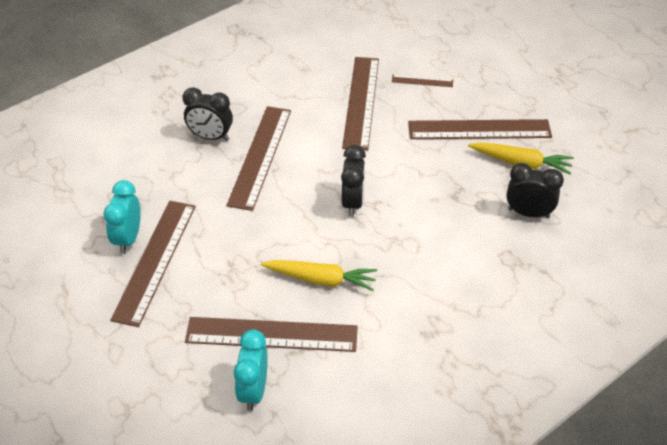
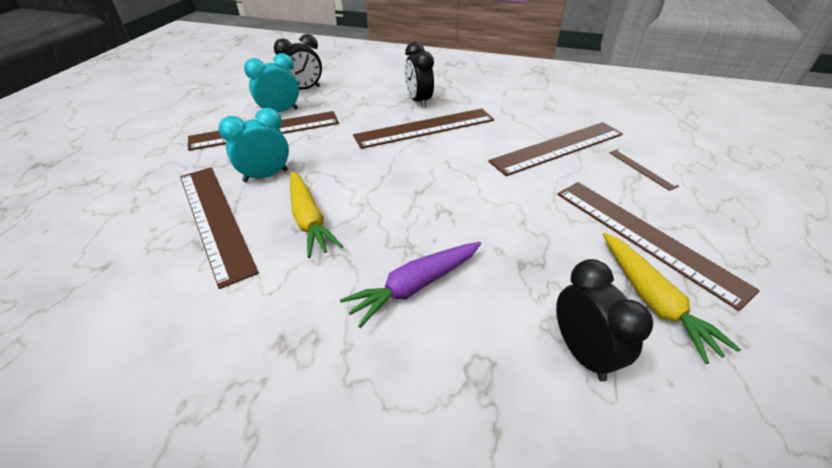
camera: 55 degrees right, 5 degrees down
(253, 391) = (133, 239): turquoise clock -> turquoise clock (266, 176)
(352, 202) = (429, 196): black clock -> black clock (304, 90)
(432, 254) = (415, 286): none -> purple carrot

